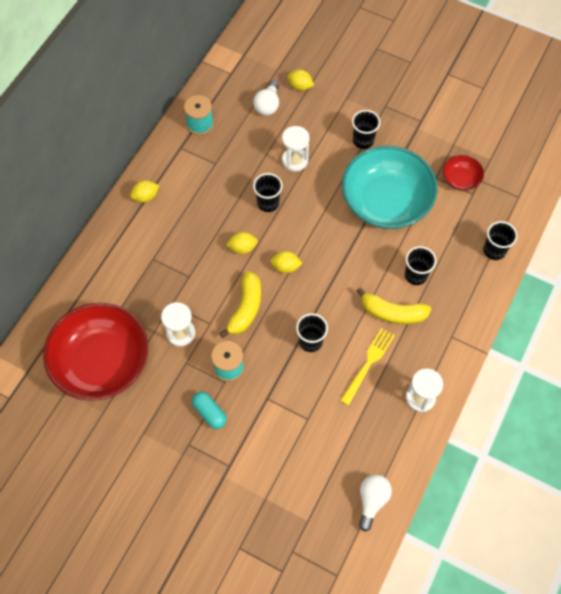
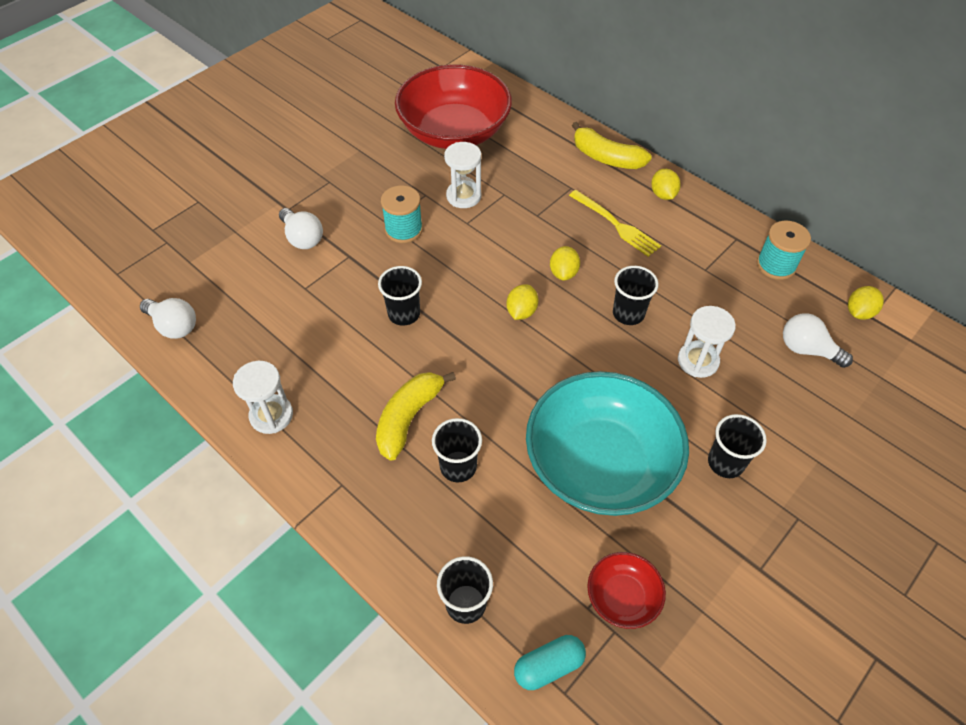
camera: 105 degrees right, 10 degrees down
(209, 413) = (356, 204): turquoise capsule -> turquoise capsule (548, 666)
(245, 308) = (474, 259): yellow banana -> yellow banana (606, 157)
(258, 441) = (302, 238): none -> white light bulb
(300, 86) = (845, 400): yellow lemon -> yellow lemon (859, 312)
(368, 363) = (347, 369): yellow fork -> yellow fork (616, 225)

